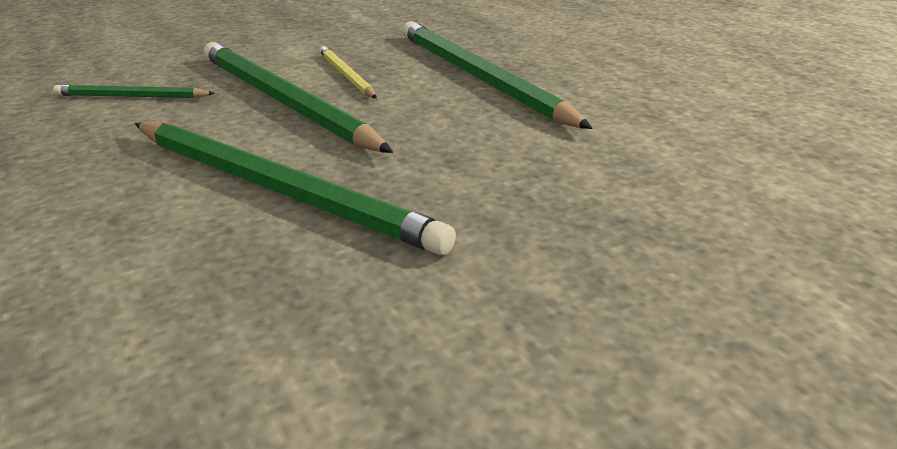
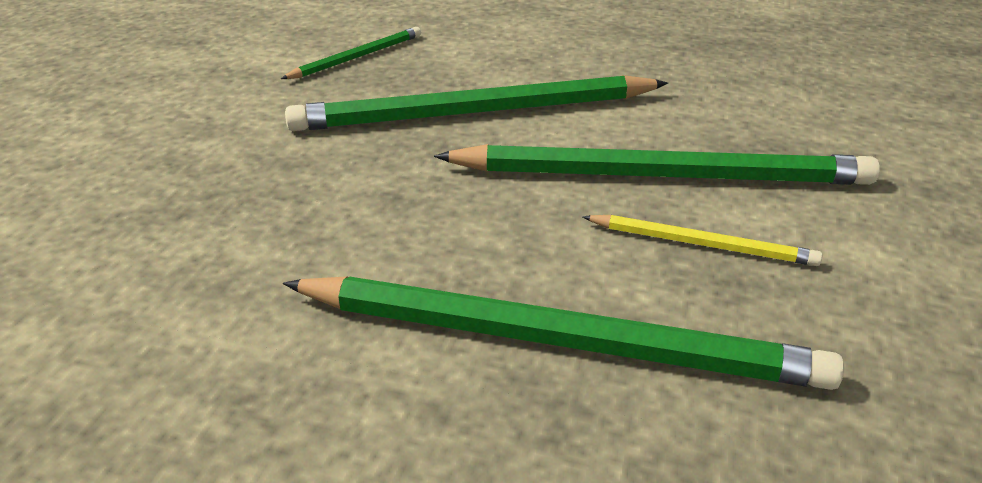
camera: 135 degrees right, 5 degrees up
(131, 96) = (778, 112): green pencil -> green pencil (357, 57)

